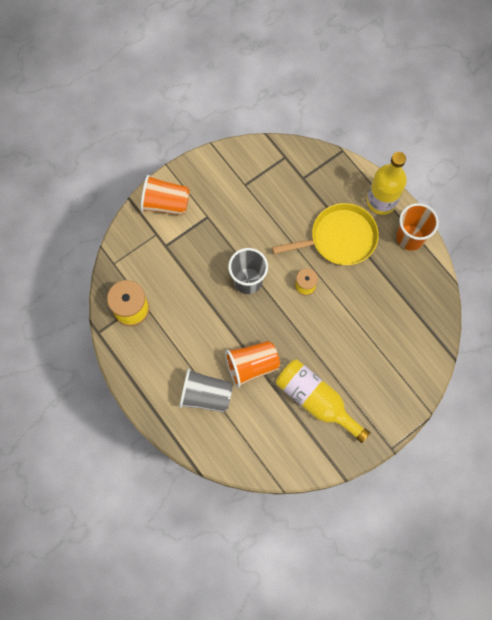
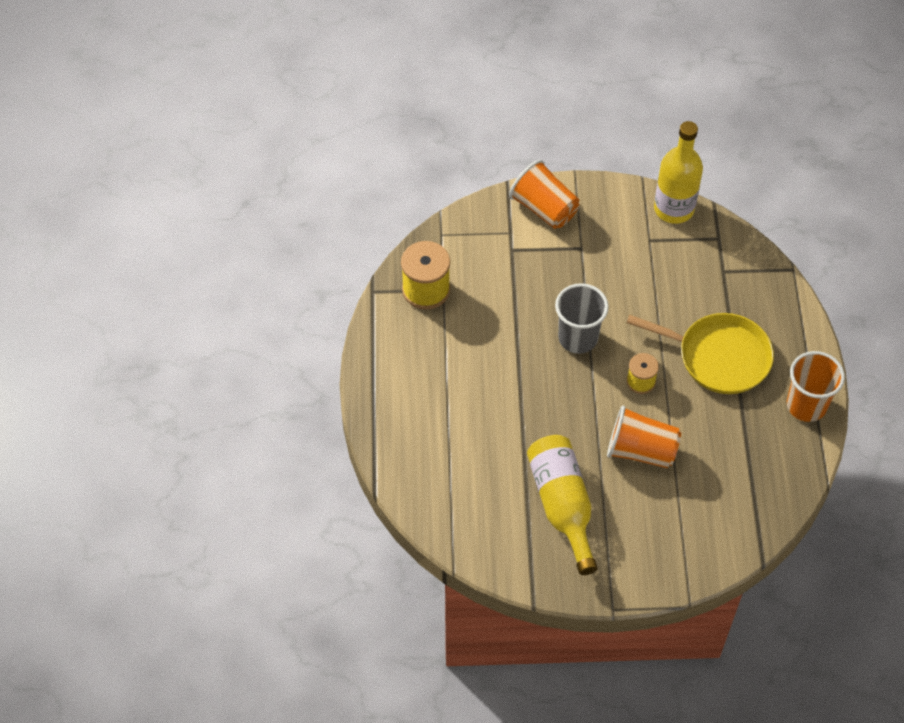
camera: 35 degrees right, 15 degrees down
(206, 395) = (441, 423): grey cup -> none
(251, 366) = (516, 425): orange cup -> orange cup (641, 451)
(381, 201) = (800, 348): yellow bottle -> yellow bottle (674, 208)

